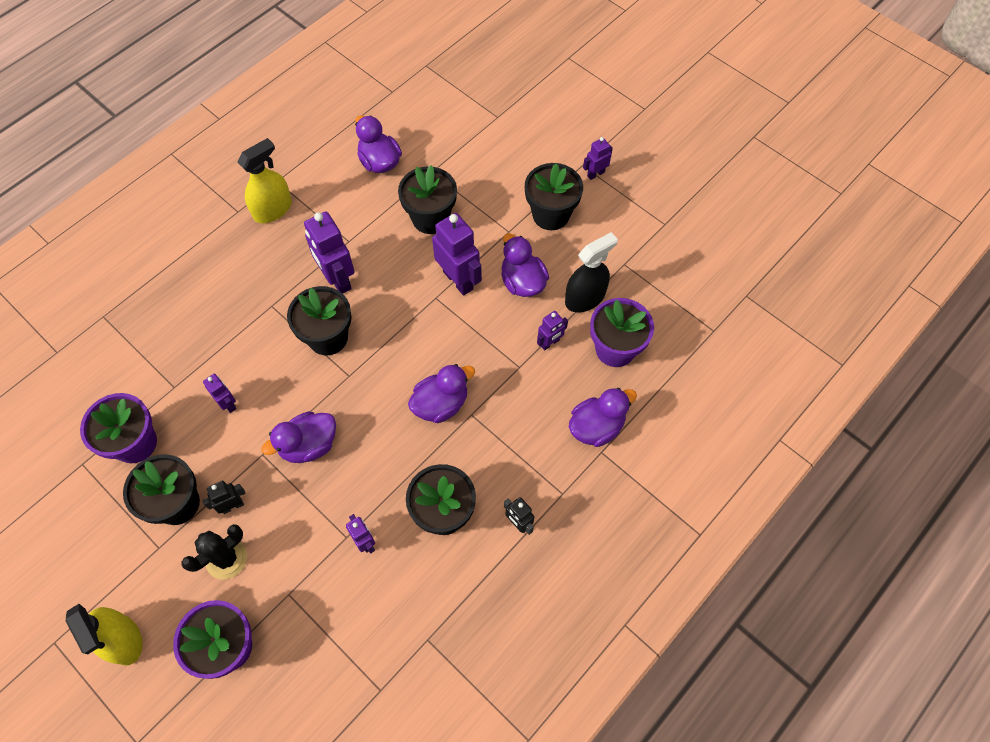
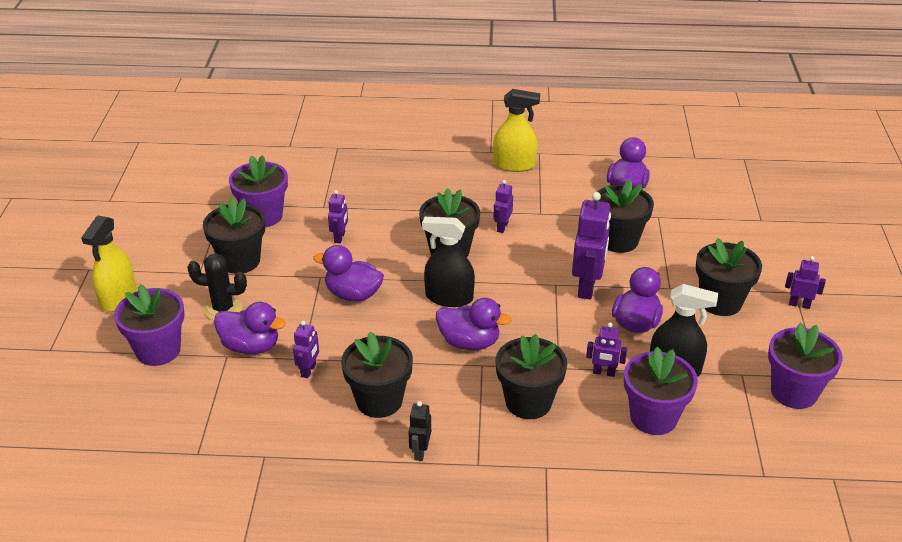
camera: 50 degrees right, 25 degrees down
(232, 506) = (265, 287): black robot -> none
(337, 279) = (502, 227): purple robot -> purple robot, size x0.53
(380, 379) = (449, 297): none -> black spray bottle
(534, 414) = (528, 402): none -> black flower pot
(596, 427) = (565, 449): purple duck -> purple duck (251, 346)
(664, 250) = (794, 392): none -> purple flower pot

